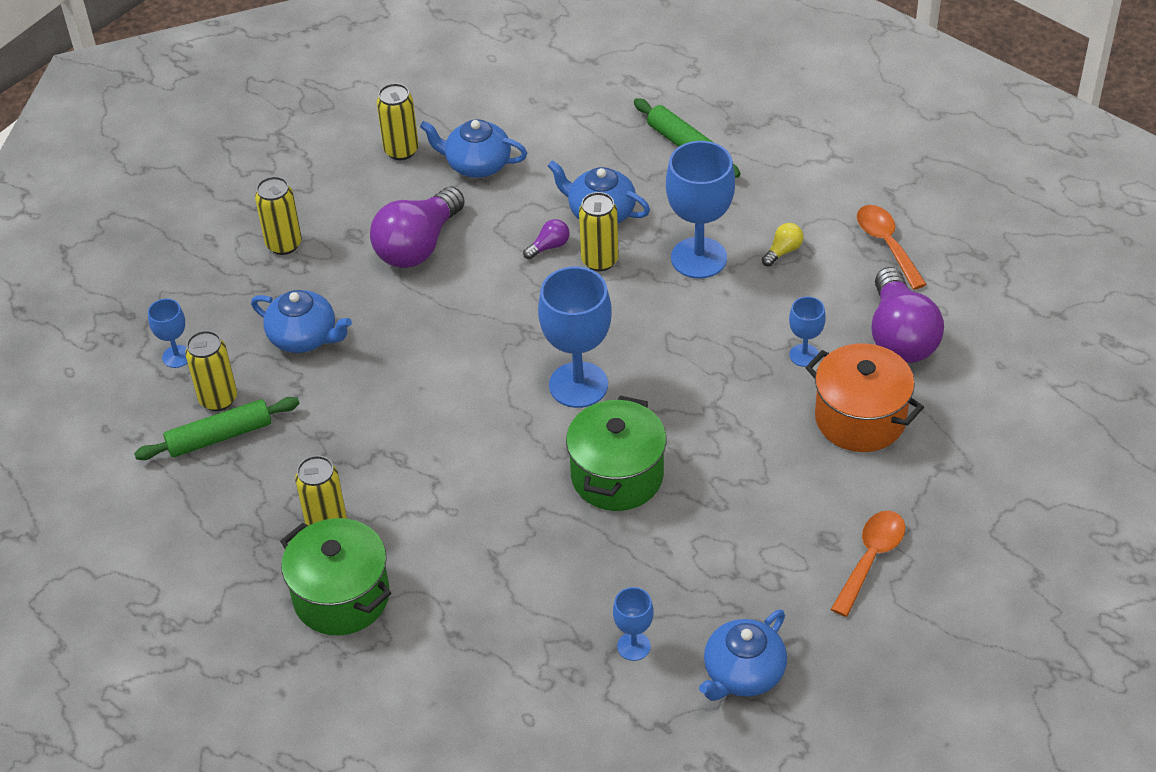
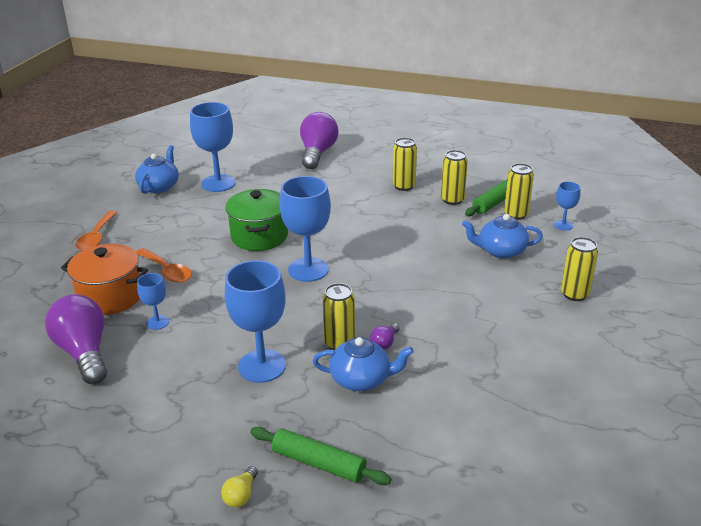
camera: 155 degrees right, 15 degrees down
(341, 597) = (372, 168): green pot -> none
(401, 150) = (566, 383): yellow can -> yellow can (452, 200)
(418, 246) = (481, 318): purple light bulb -> purple light bulb (317, 153)
(477, 164) = (493, 389): blue teapot -> none
(633, 646) = (218, 183): blue goblet -> blue goblet, size x1.97
(783, 251) = (192, 390): yellow light bulb -> yellow light bulb (241, 495)
(886, 244) = (100, 420): orange spoon -> orange spoon (167, 271)

